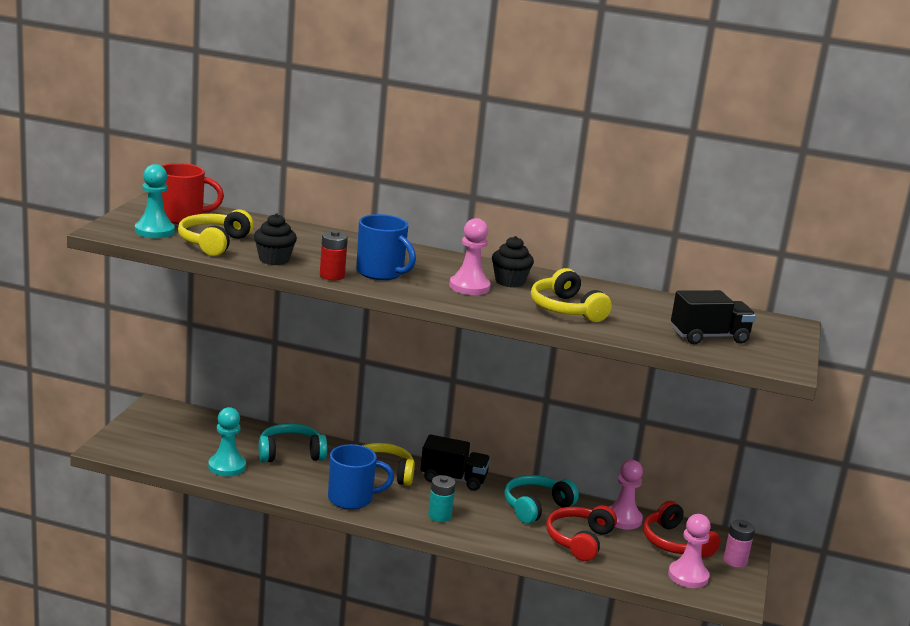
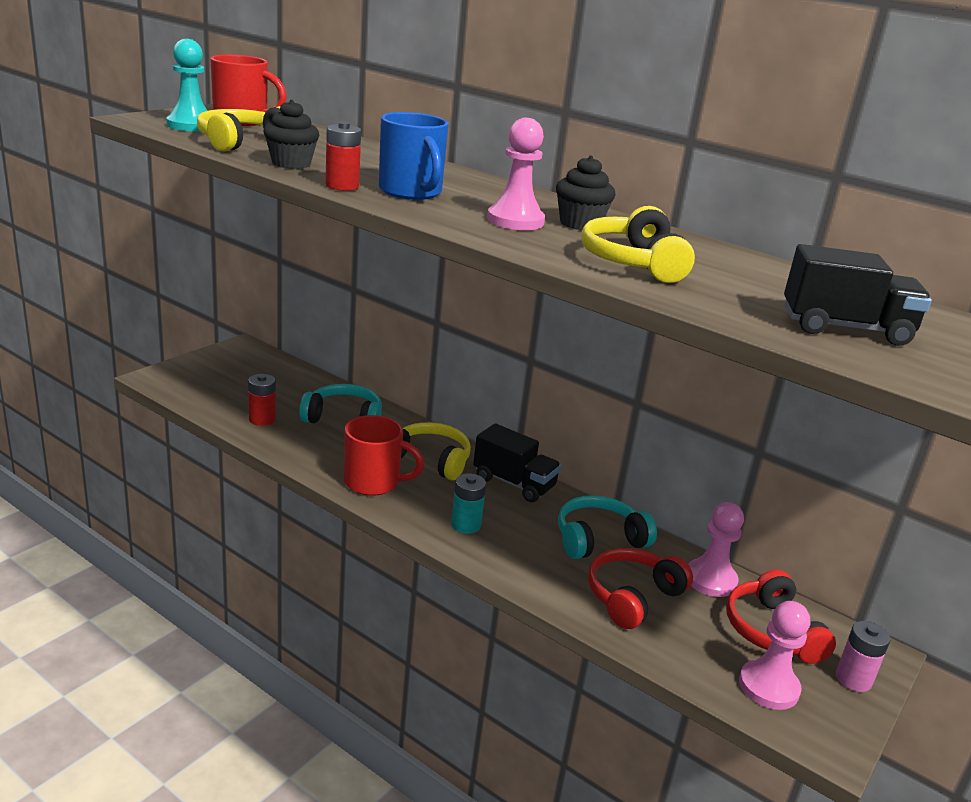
camera: 20 degrees right, 5 degrees up
(227, 467) = (262, 419): turquoise pawn -> red battery
(352, 499) = (373, 482): blue mug -> red mug

